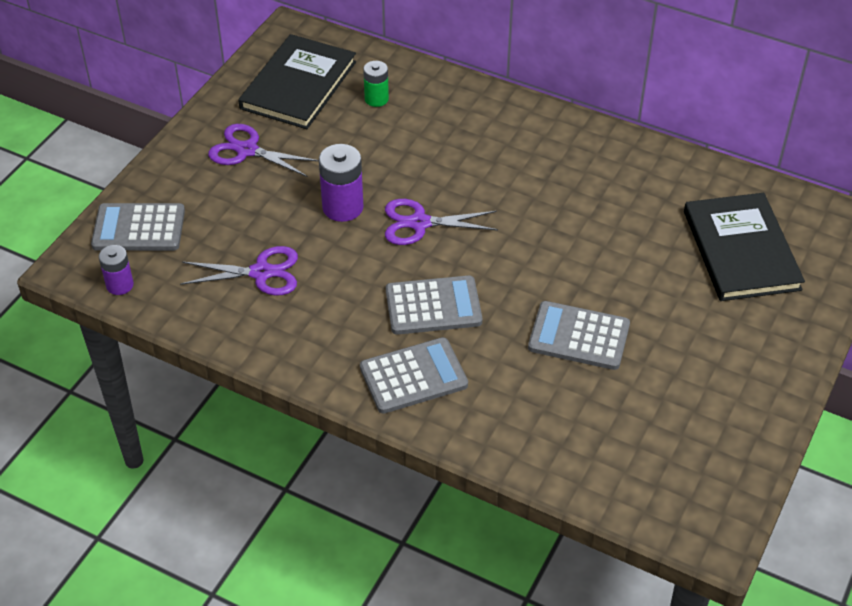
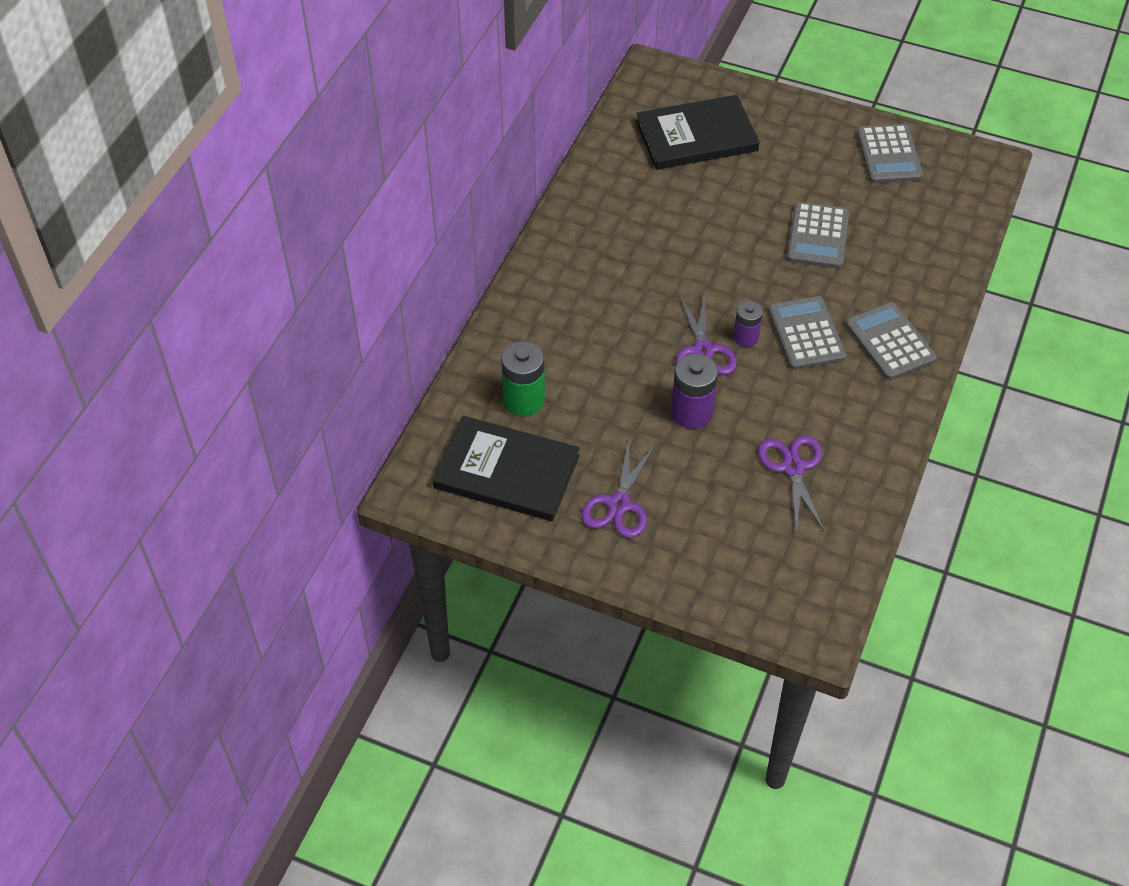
camera: 95 degrees left, 5 degrees up
(120, 285) = (835, 585): purple battery -> purple battery (745, 337)
(139, 228) = (753, 584): grey calculator -> grey calculator (889, 155)
(376, 99) = (524, 400): green battery -> green battery, size x1.59

